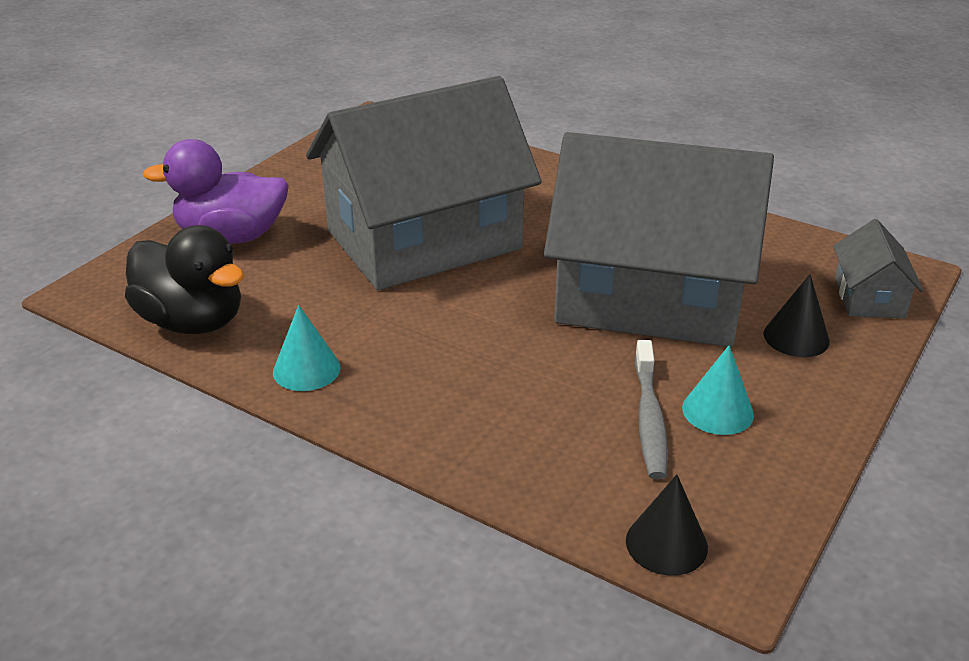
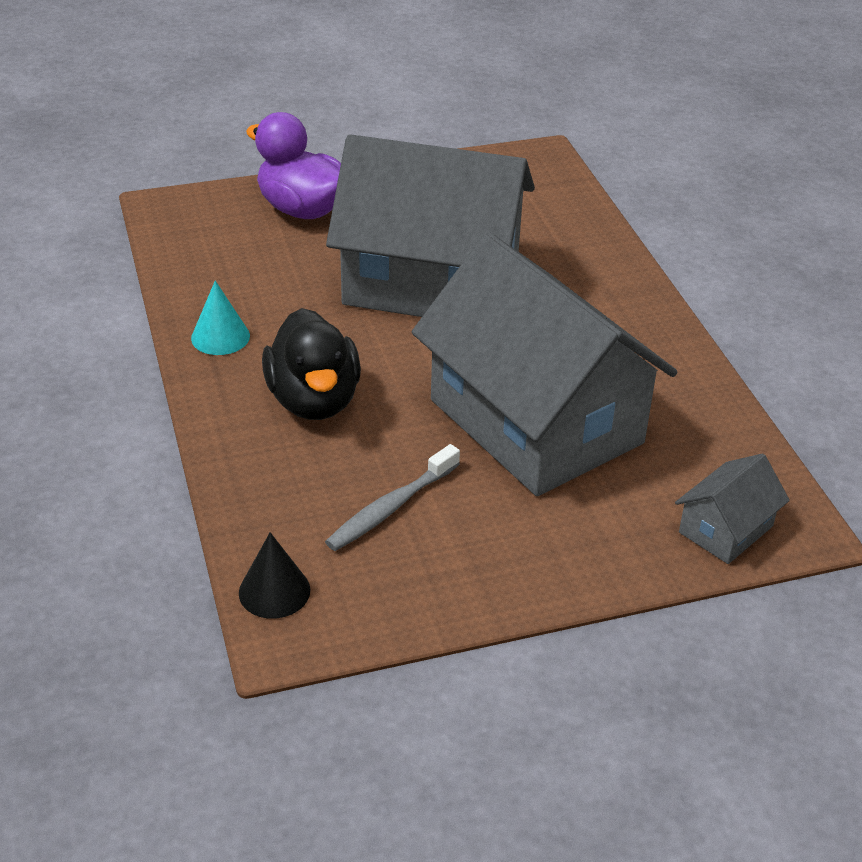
camera: 40 degrees right, 5 degrees up
(192, 321) = (197, 262): black duck -> black duck (314, 400)
(717, 411) = (448, 534): turquoise cone -> none
(796, 337) = (603, 521): black cone -> none

